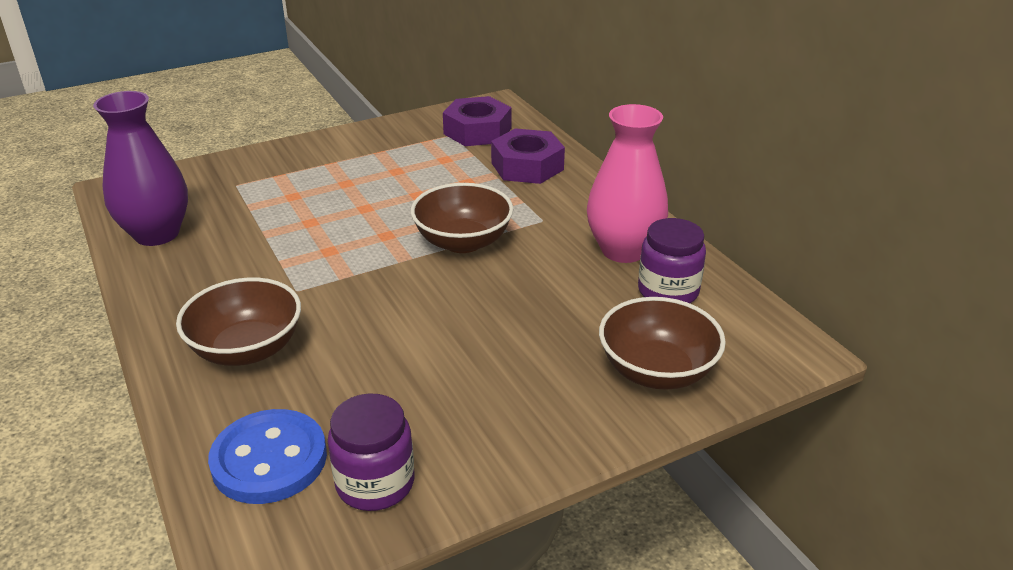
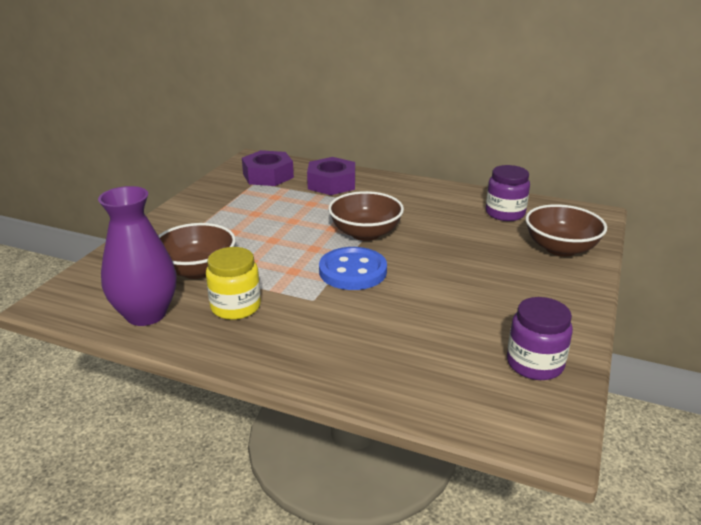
camera: 40 degrees left, 5 degrees down
(227, 263) = (235, 307): none -> yellow jar
(247, 349) = (342, 343): brown bowl -> brown bowl (197, 270)
(269, 459) = (463, 387): blue button -> blue button (353, 271)
(623, 250) = (453, 204): pink vase -> none

